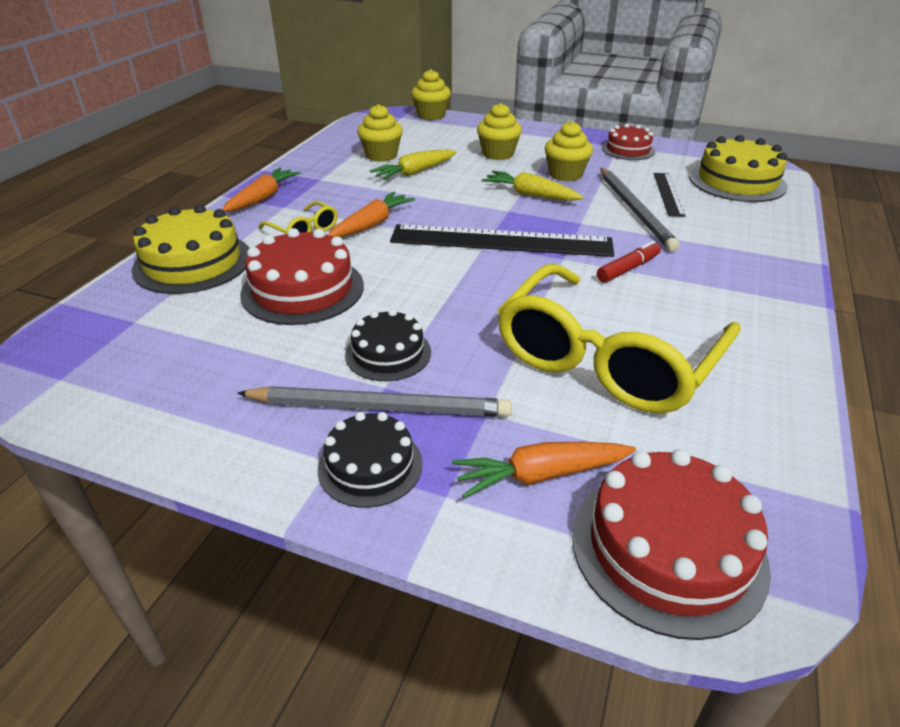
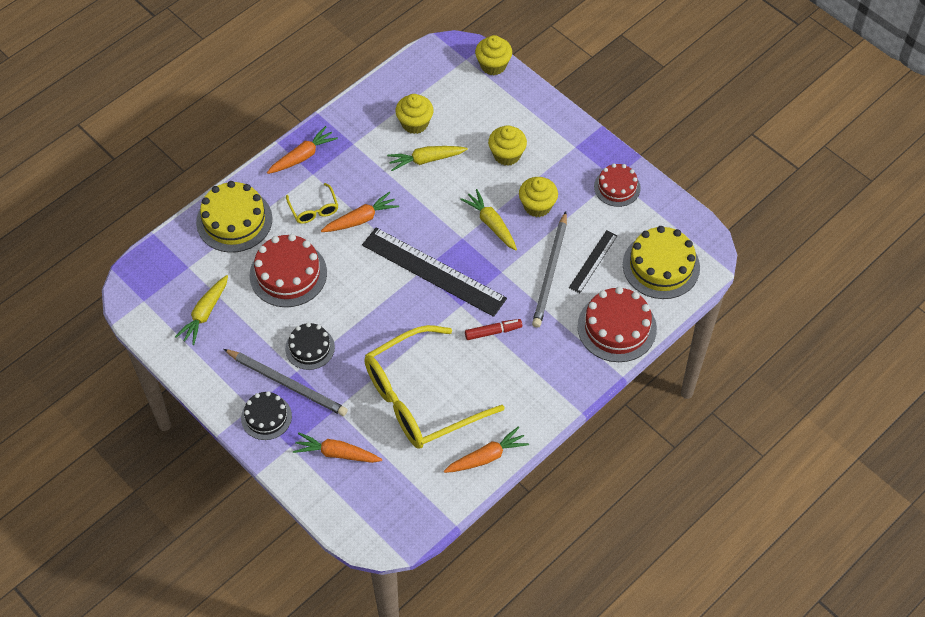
camera: 25 degrees right, 20 degrees up
(184, 363) = (205, 313): none -> yellow carrot
(668, 549) = (363, 509): red cake -> red cake (617, 327)
(775, 394) = (486, 457): none -> orange carrot

